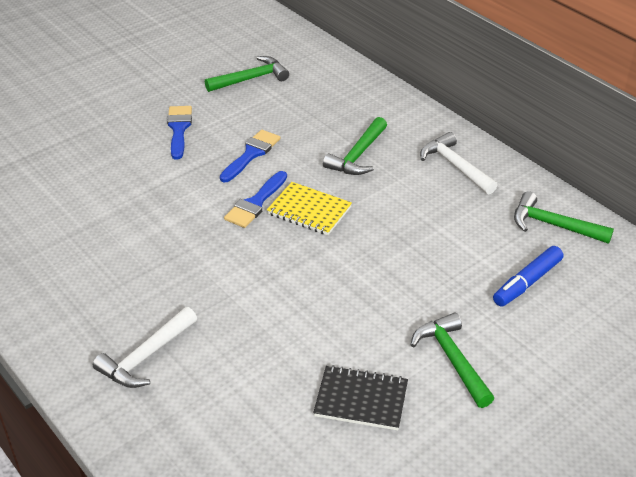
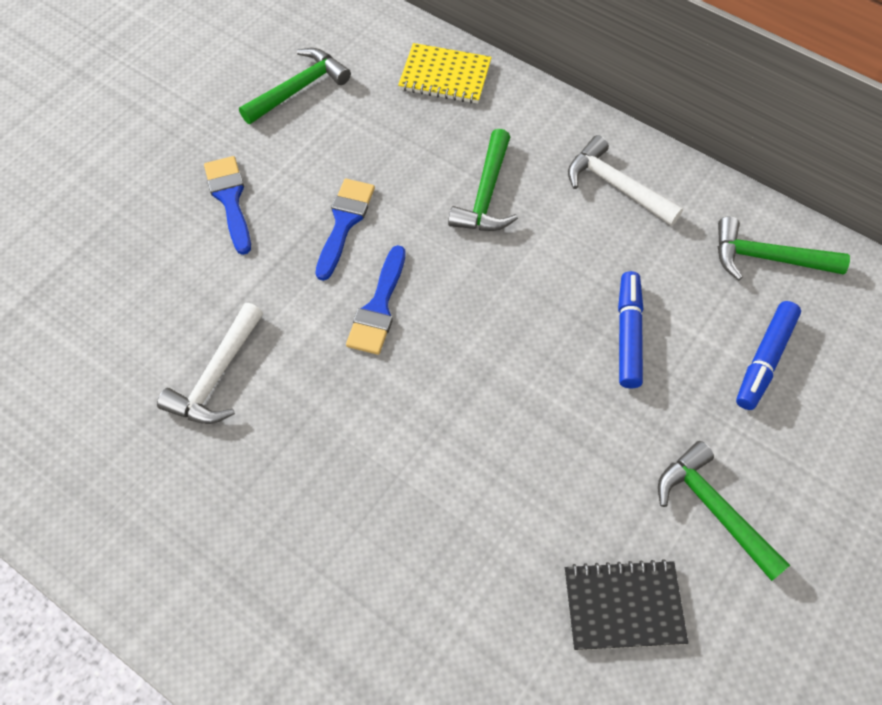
camera: 15 degrees left, 20 degrees up
(146, 356) = (321, 609): white hammer -> white hammer (216, 376)
(309, 211) = (454, 304): yellow notebook -> yellow notebook (445, 76)
(429, 249) = (628, 334): none -> blue marker

